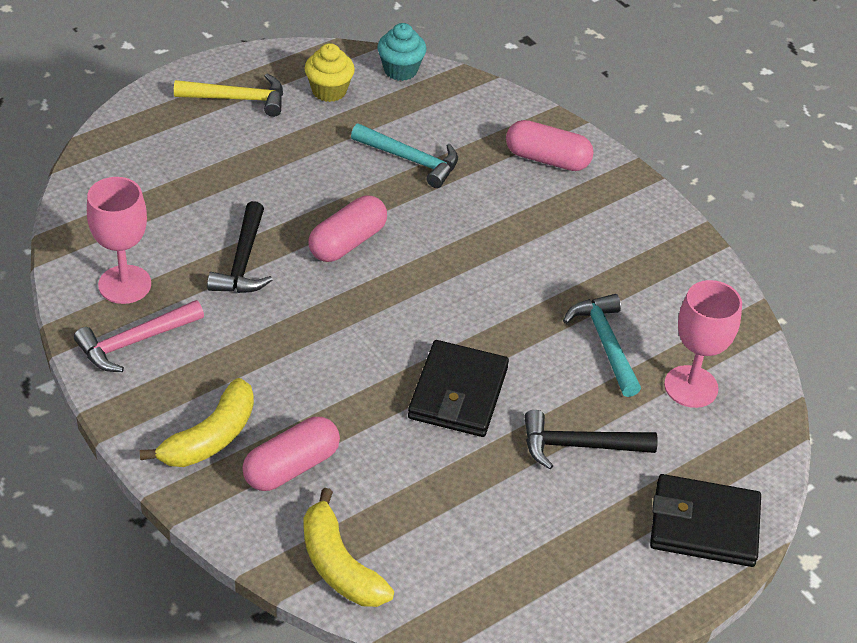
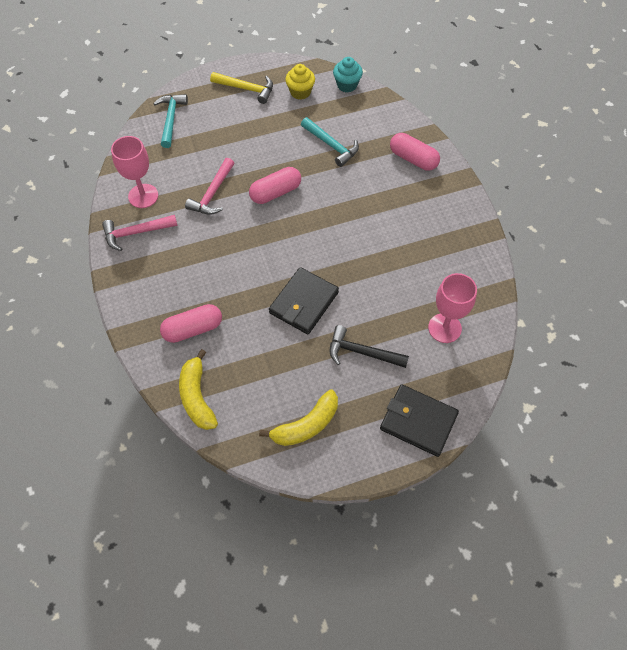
camera: 20 degrees right, 15 degrees up
(210, 437) = (155, 301): yellow banana -> yellow banana (306, 425)
(243, 261) = (212, 193): black hammer -> pink hammer
(605, 343) = (403, 288): turquoise hammer -> turquoise hammer (171, 119)

